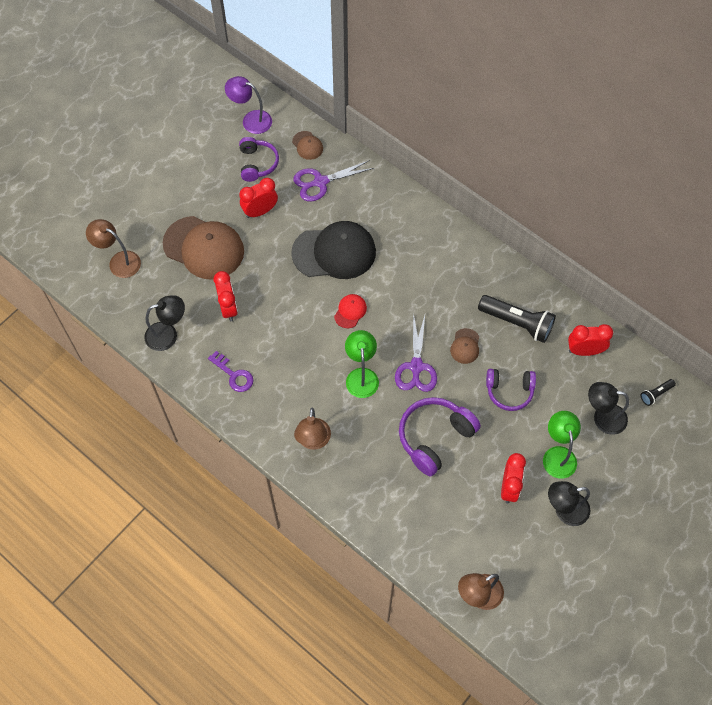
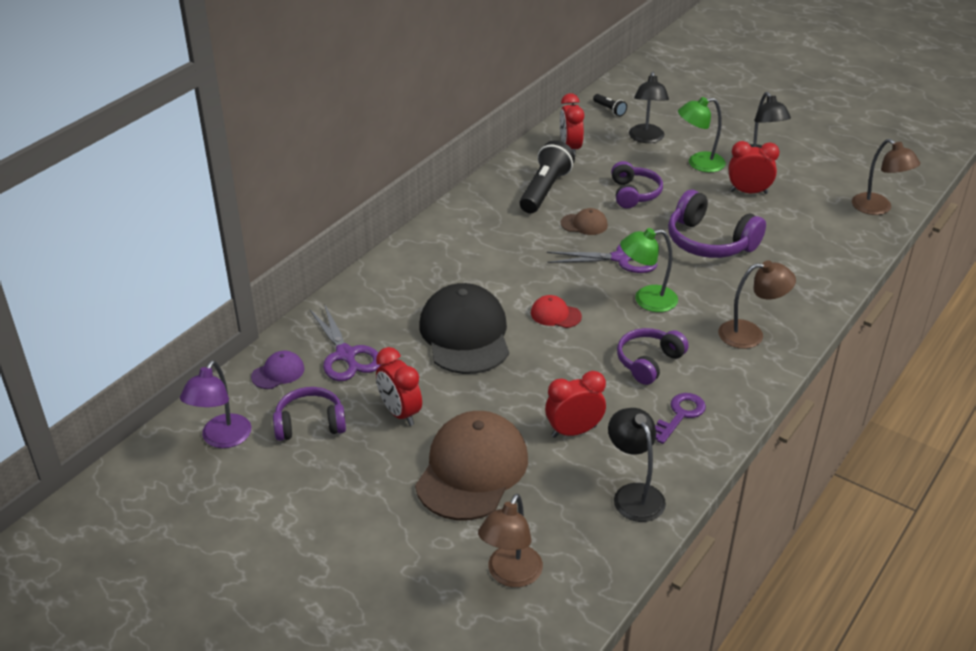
camera: 95 degrees left, 25 degrees down
(290, 365) = (649, 362): none -> purple headphones
(307, 145) = (278, 372): brown cap -> purple cap

